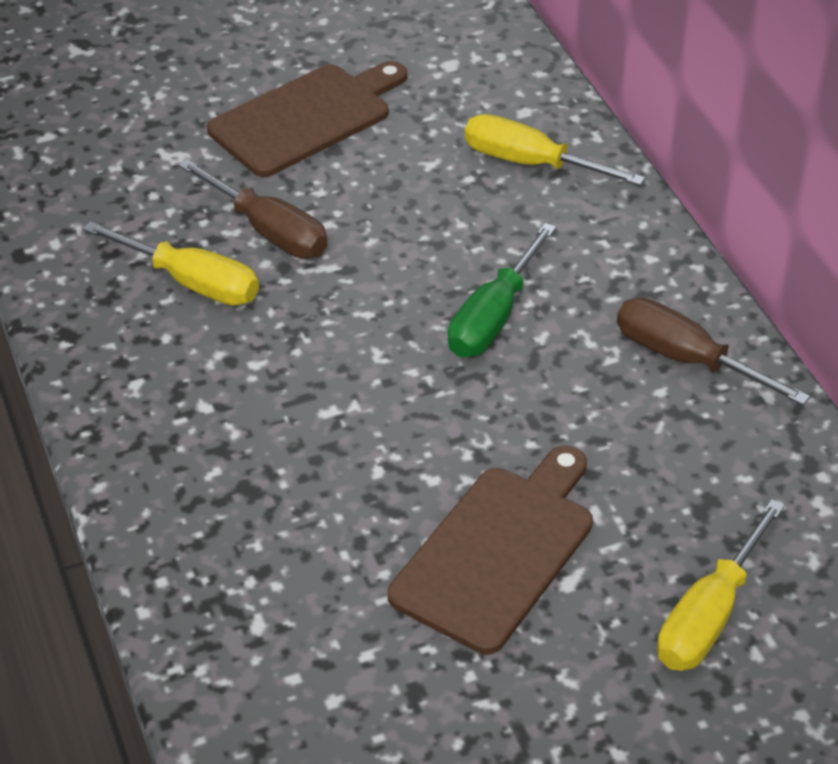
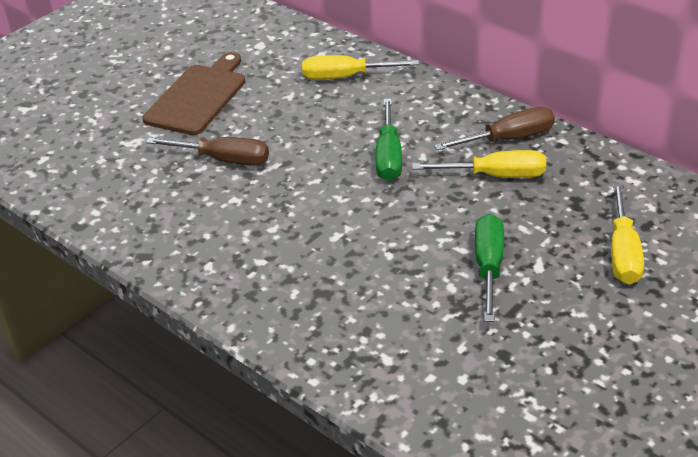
camera: 25 degrees left, 5 degrees down
(191, 282) = (198, 202): yellow screwdriver -> yellow screwdriver (495, 176)
(498, 551) = (488, 267): brown cutting board -> green screwdriver
(687, 359) = (508, 139): brown screwdriver -> brown screwdriver turned 150 degrees clockwise

